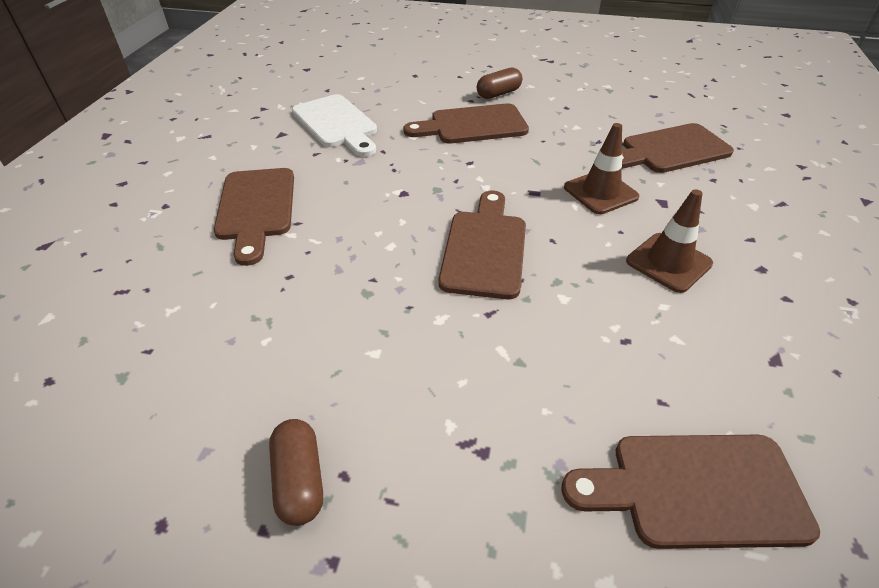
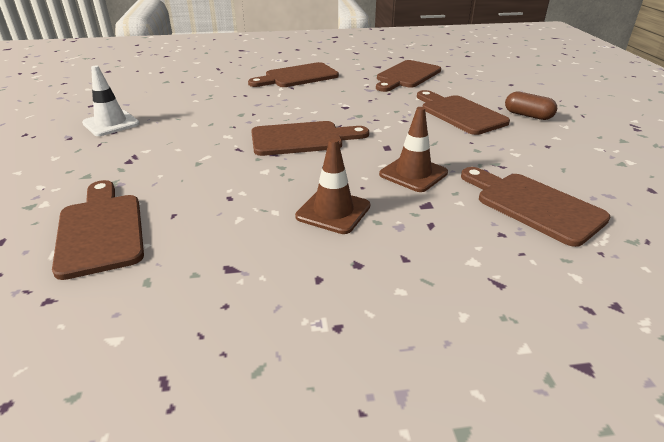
camera: 70 degrees right, 10 degrees down
(299, 480) = (111, 123): brown capsule -> white traffic cone
(336, 124) = (406, 76): white cutting board -> brown cutting board

